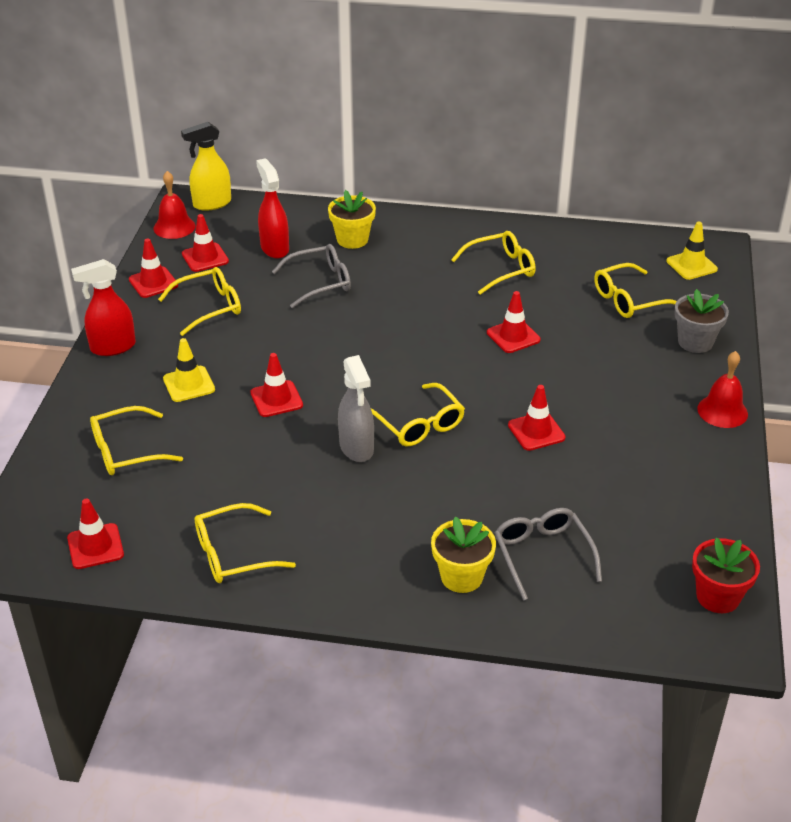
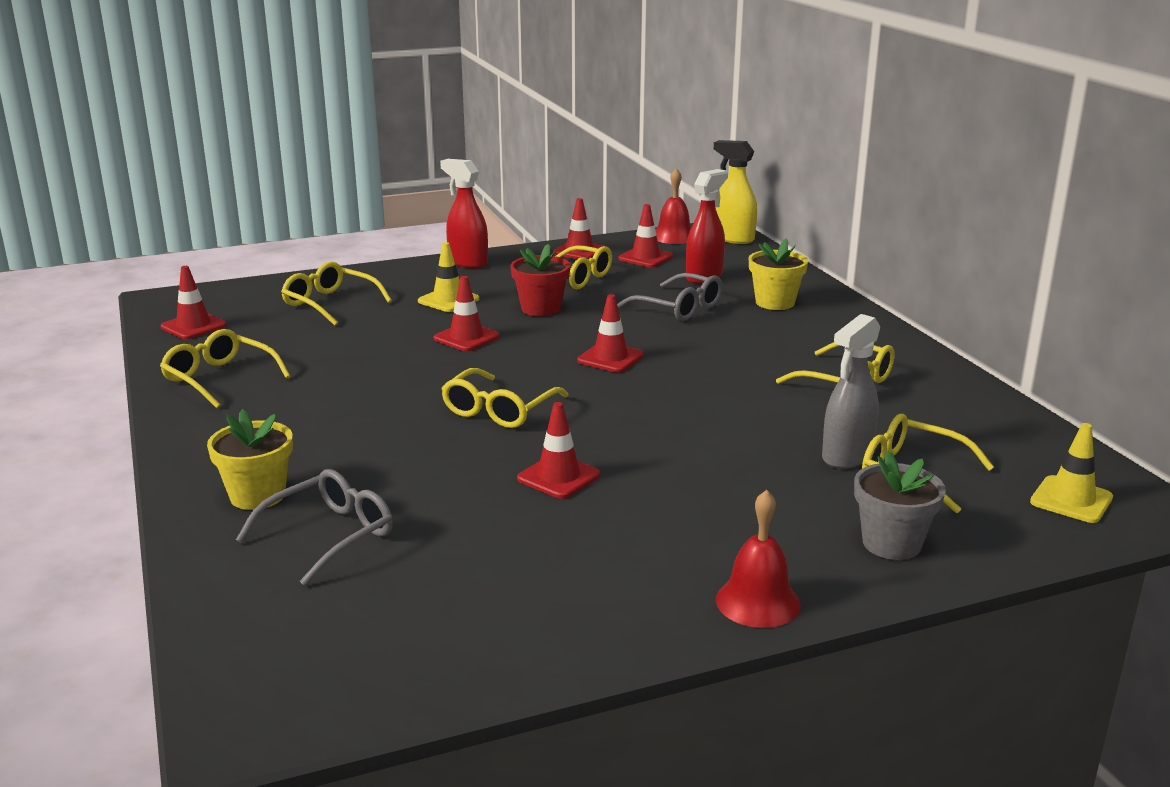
camera: 60 degrees right, 15 degrees down
(356, 448) = (427, 390): grey spray bottle -> grey spray bottle (846, 456)
(513, 336) = (725, 420): red traffic cone -> red traffic cone (610, 358)
(718, 597) = (333, 689): red flower pot -> red flower pot (541, 309)

